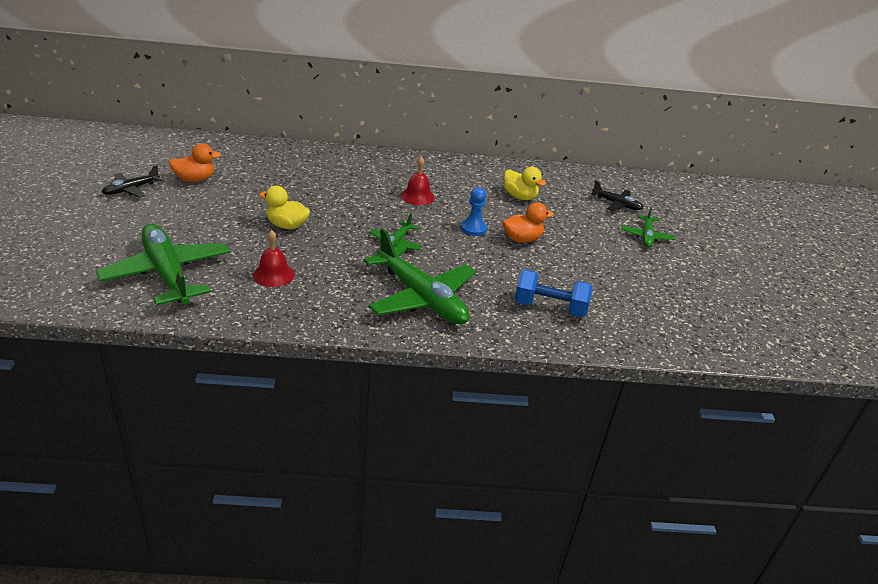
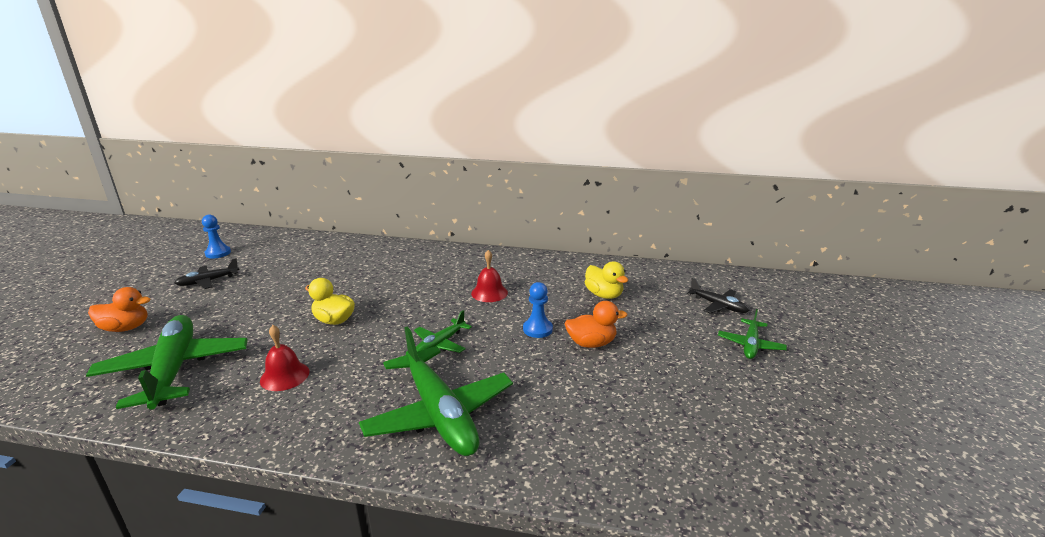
camera: 15 degrees right, 10 degrees down
(116, 158) = (218, 253): none -> blue pawn
(195, 179) = (274, 273): orange duck -> orange duck (126, 328)
(549, 307) = (600, 436): blue dumbbell -> none

